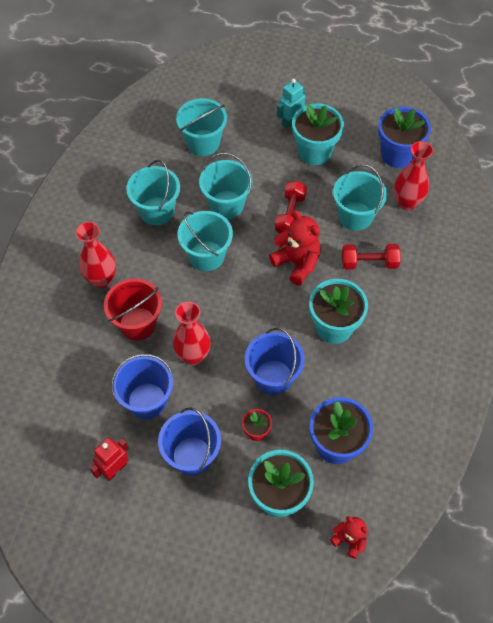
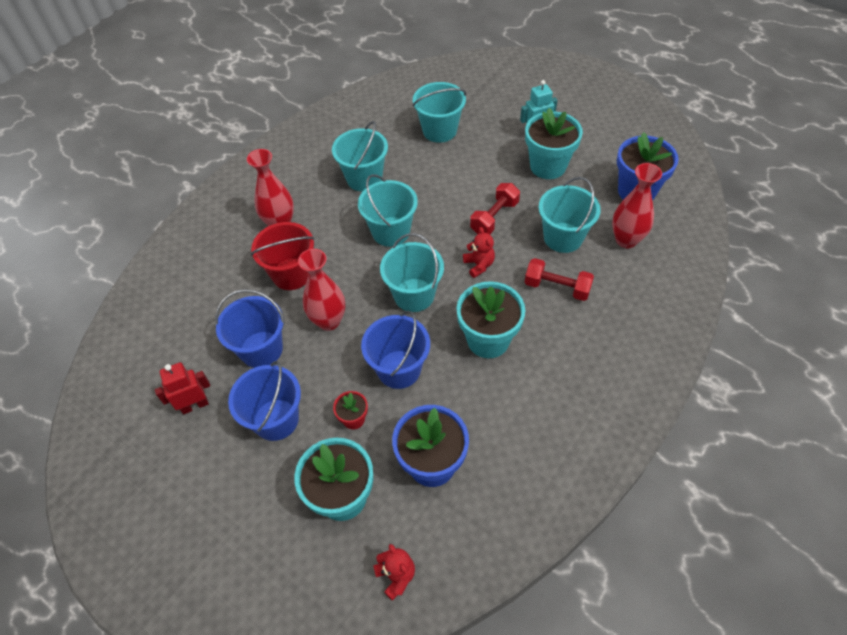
camera: 25 degrees right, 5 degrees down
(226, 205) = (434, 191): turquoise bucket -> turquoise bucket (414, 295)
(297, 263) = (479, 265): red teddy bear -> red teddy bear, size x0.59

